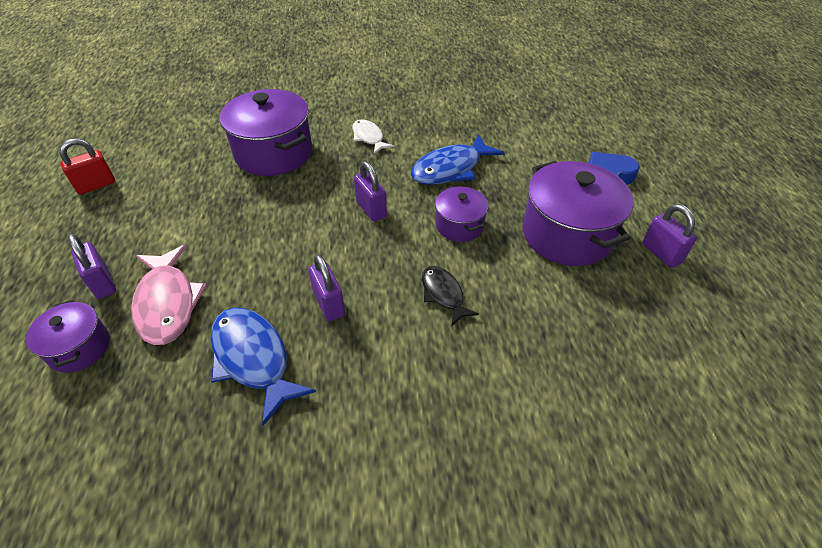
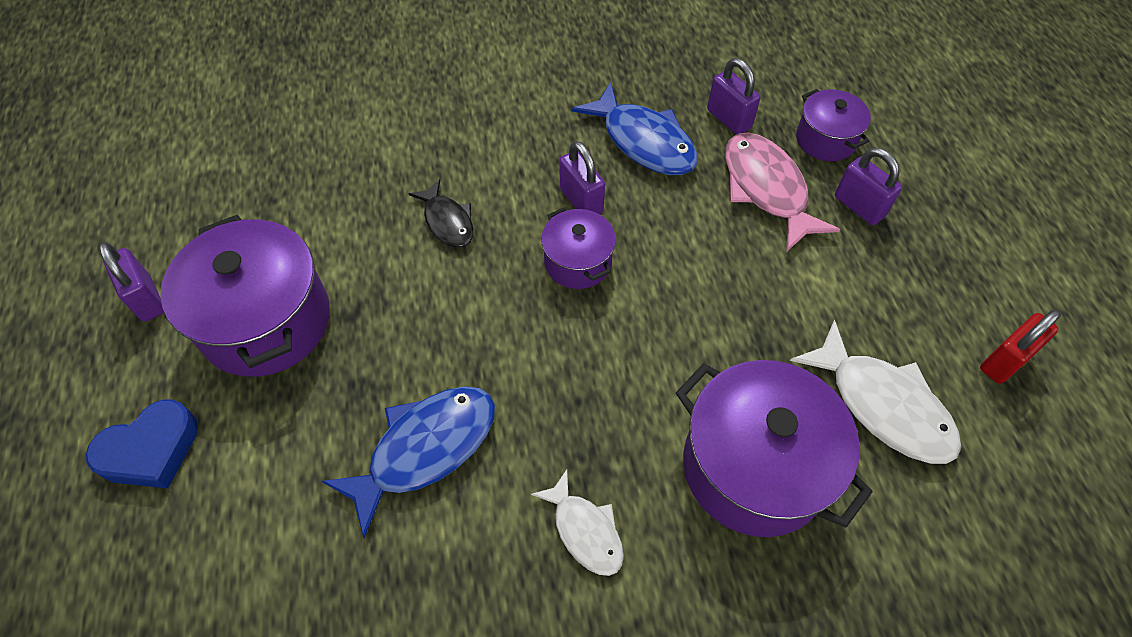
camera: 175 degrees right, 10 degrees up
(186, 171) = (882, 405): none -> white fish
(371, 209) = (553, 345): purple padlock -> purple padlock (728, 119)
(459, 225) = (420, 325): purple pot -> purple pot (577, 262)

